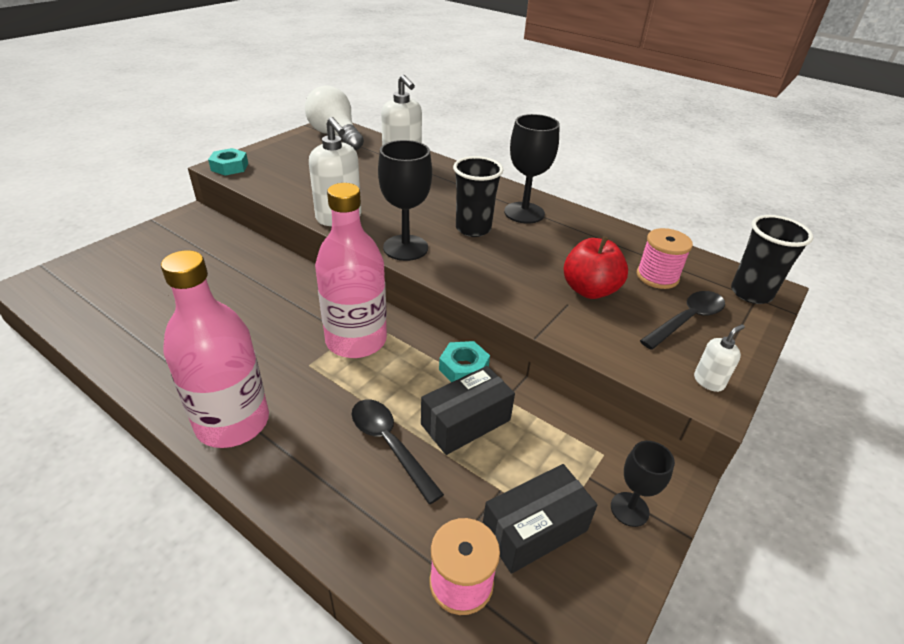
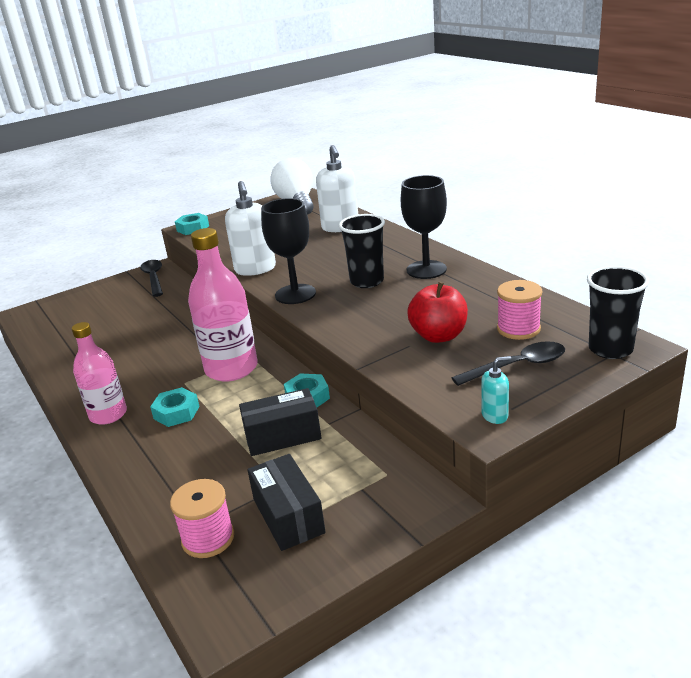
camera: 25 degrees right, 10 degrees down
(232, 422) = (108, 415): pink bottle -> pink bottle, size x0.65
(322, 407) = (176, 412): none -> turquoise nut
(390, 445) = (212, 443): black spoon -> black spoon (154, 278)
(534, 530) = (288, 516): black box -> black box turned 75 degrees clockwise
(629, 509) = (380, 516): black goblet -> none
(708, 381) = (495, 415): white soap dispenser -> turquoise soap dispenser

